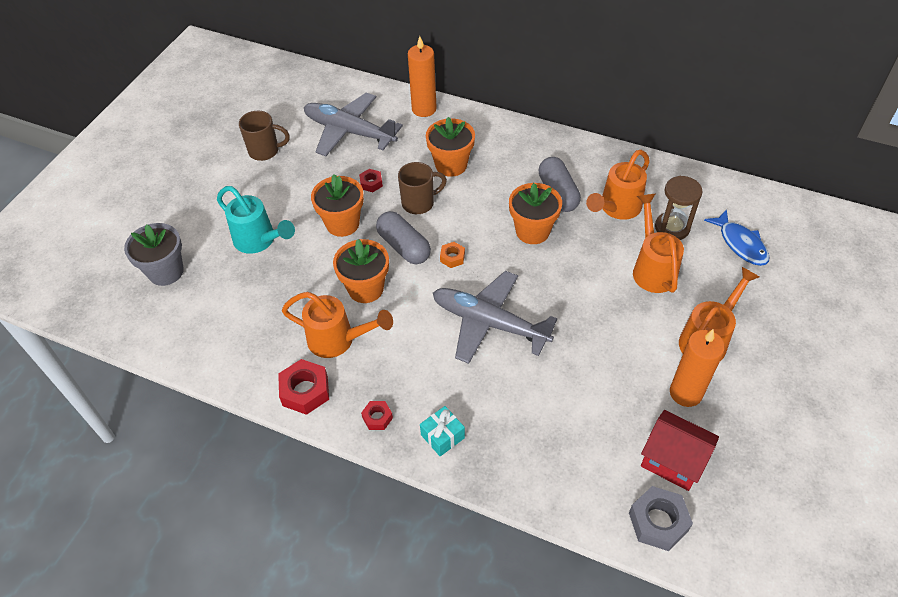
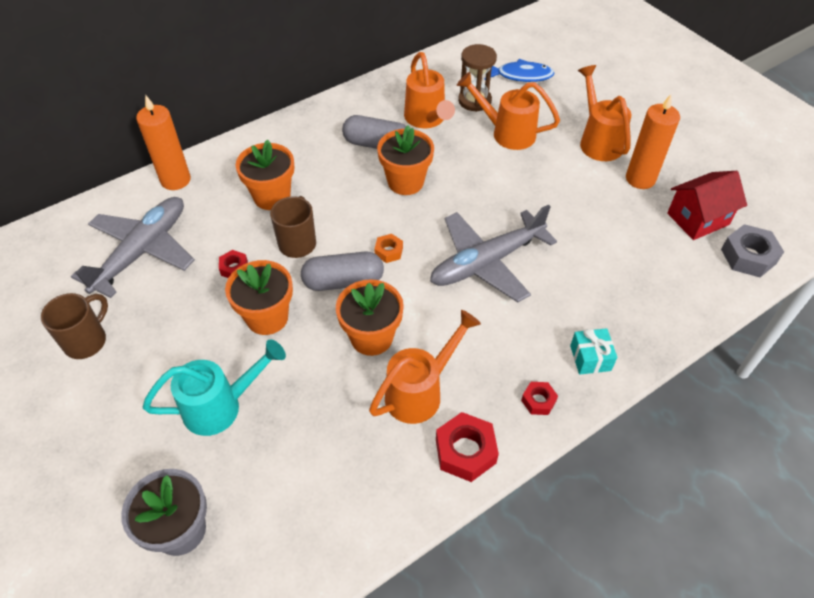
camera: 60 degrees left, 0 degrees up
(350, 132) = (142, 252): grey plane -> grey plane turned 150 degrees clockwise

